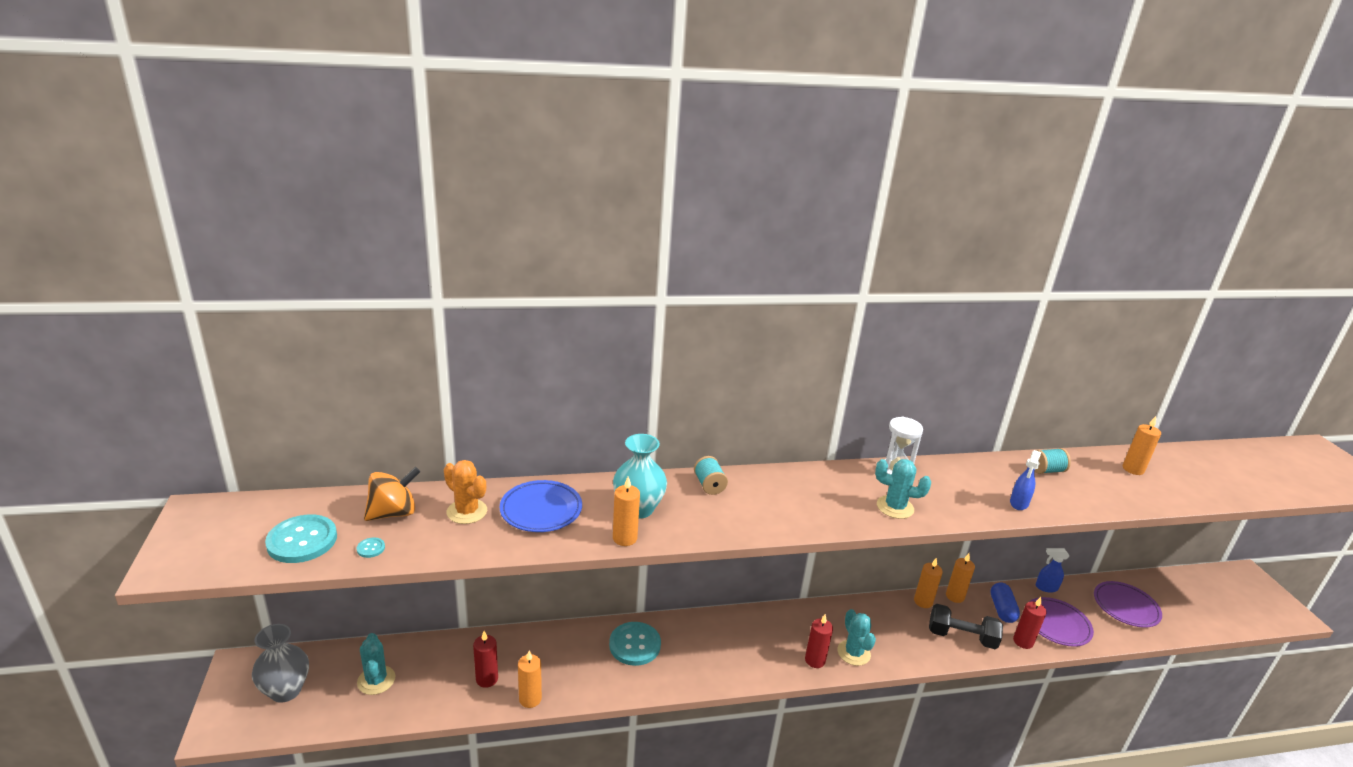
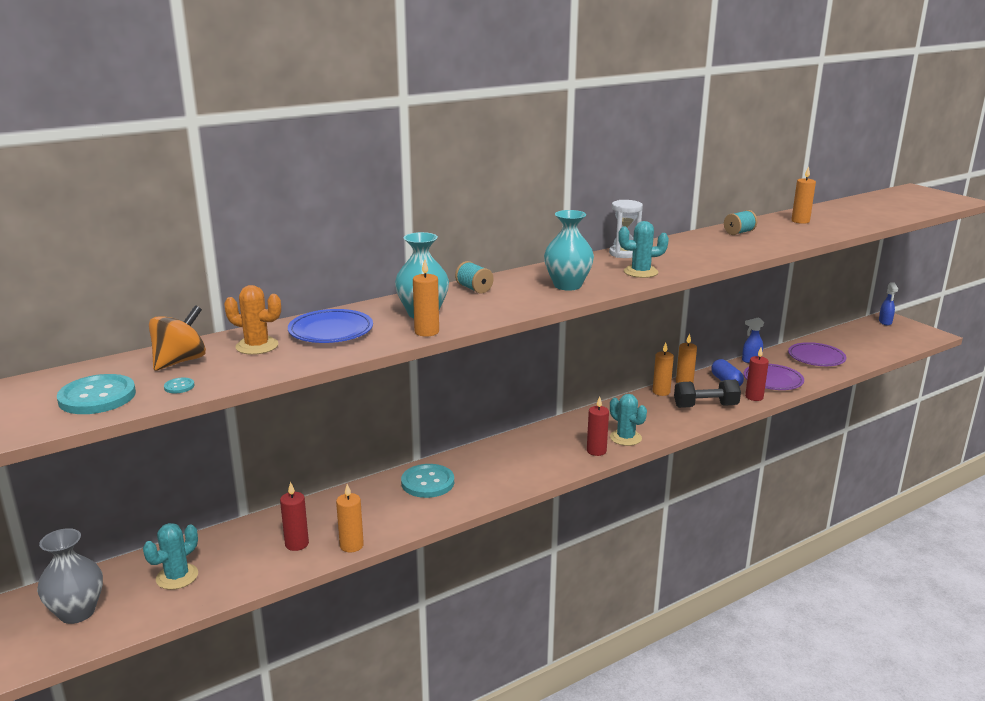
camera: 20 degrees left, 5 degrees down
(376, 680) = (177, 577): turquoise cactus -> turquoise cactus turned 75 degrees clockwise
(804, 507) = (567, 285): none -> turquoise vase
(1018, 503) = (733, 253): blue spray bottle -> blue spray bottle (885, 322)

